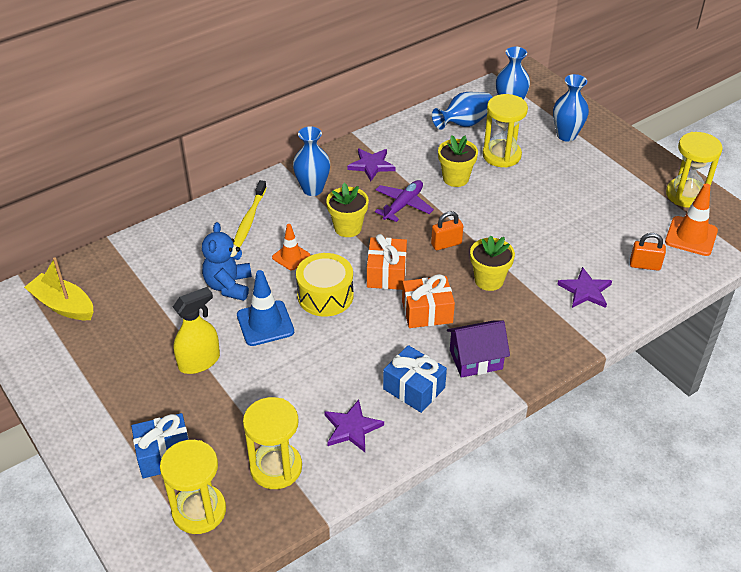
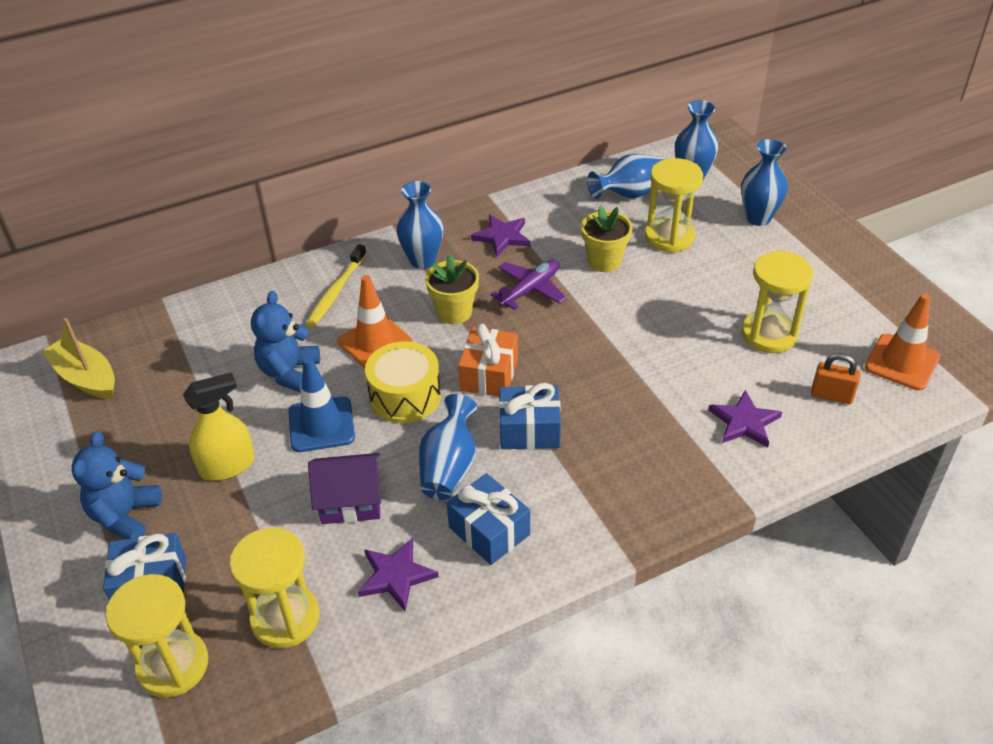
camera: 10 degrees right, 0 degrees up
(128, 407) = (125, 516): none -> blue teddy bear
(291, 257) = (375, 342): orange traffic cone -> orange traffic cone, size x1.57
(372, 345) = (449, 467): none -> blue vase
(427, 312) = (529, 430): orange gift -> blue gift
(446, 244) = (574, 344): orange padlock -> none
(476, 359) = (579, 500): purple house -> purple house (350, 502)
(489, 280) = (619, 396): yellow flower pot -> none
(686, 195) = (904, 306): yellow hourglass -> yellow hourglass (769, 334)

